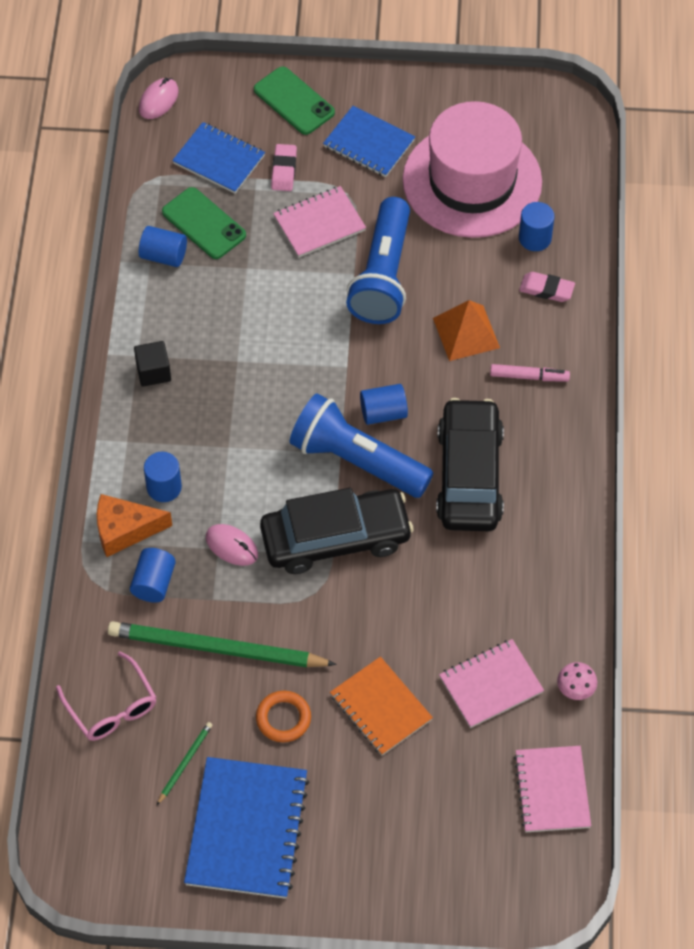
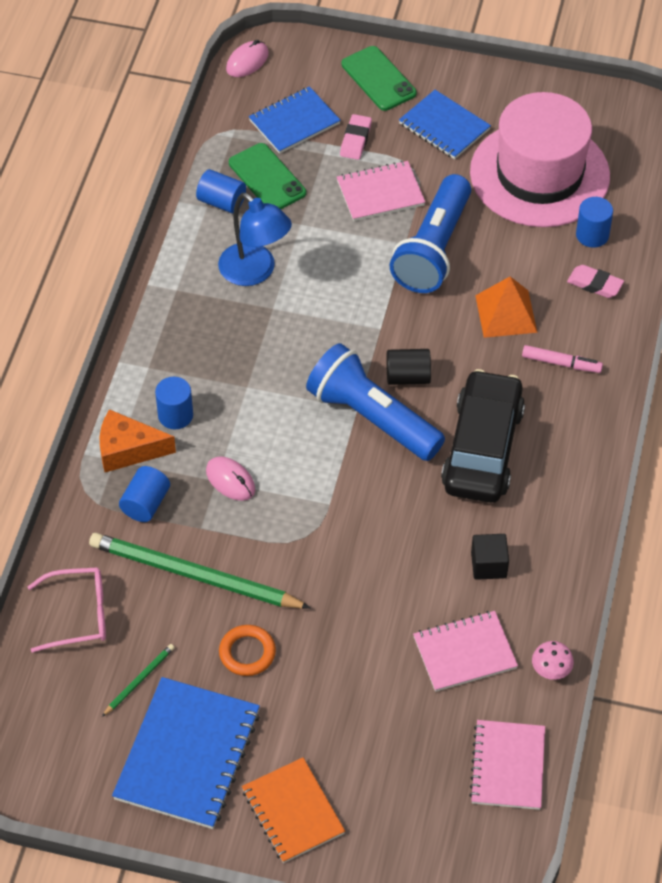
camera: 10 degrees right, 5 degrees down
(111, 706) = (78, 615): pink glasses -> pink glasses turned 75 degrees counterclockwise
(153, 372) = (188, 307): black cube -> black cube (488, 565)
(212, 325) = (255, 272): none -> blue lamp
(219, 160) = (294, 122): blue notebook -> blue notebook turned 75 degrees counterclockwise
(336, 538) = (336, 488): black car -> none
(380, 707) = (348, 657): orange notebook -> orange notebook (293, 812)
(383, 413) = (408, 377): blue cylinder -> black cylinder

